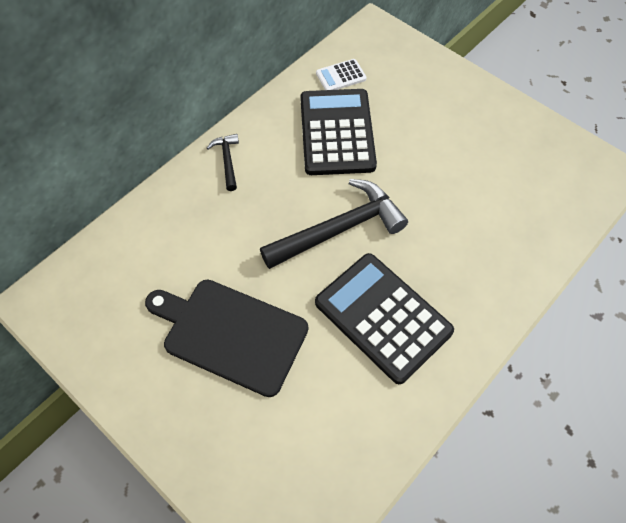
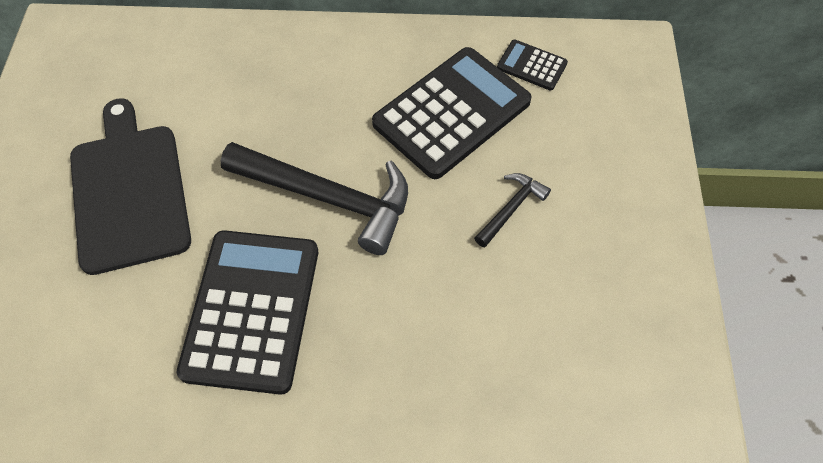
camera: 50 degrees right, 0 degrees up
(227, 161) = (325, 51): black hammer -> black hammer (511, 208)
(341, 76) = (531, 65): white calculator -> black calculator

